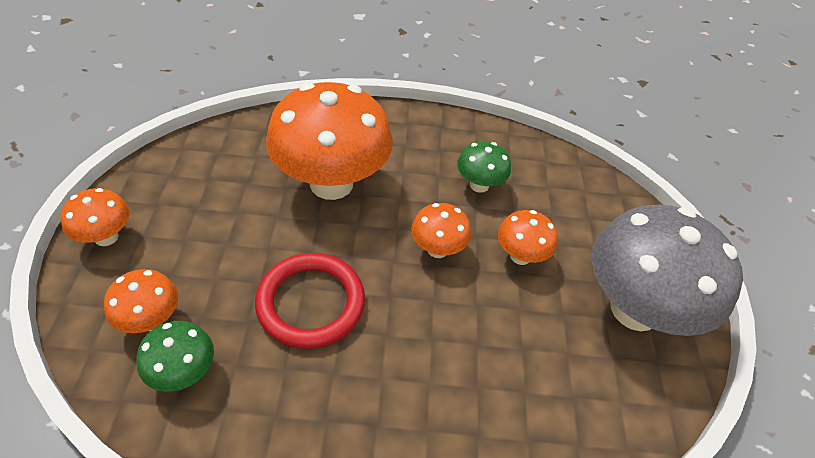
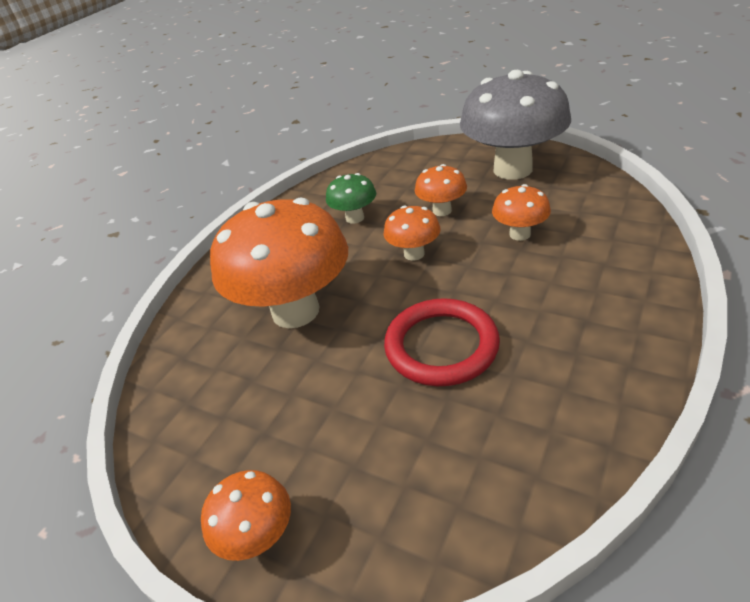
camera: 55 degrees left, 10 degrees down
(151, 320) = (413, 490): orange mushroom -> orange mushroom (520, 234)
(184, 372) = (496, 461): green mushroom -> none

